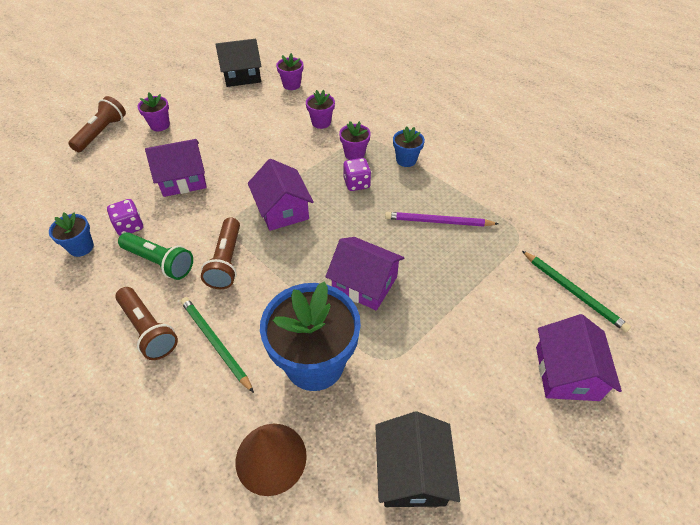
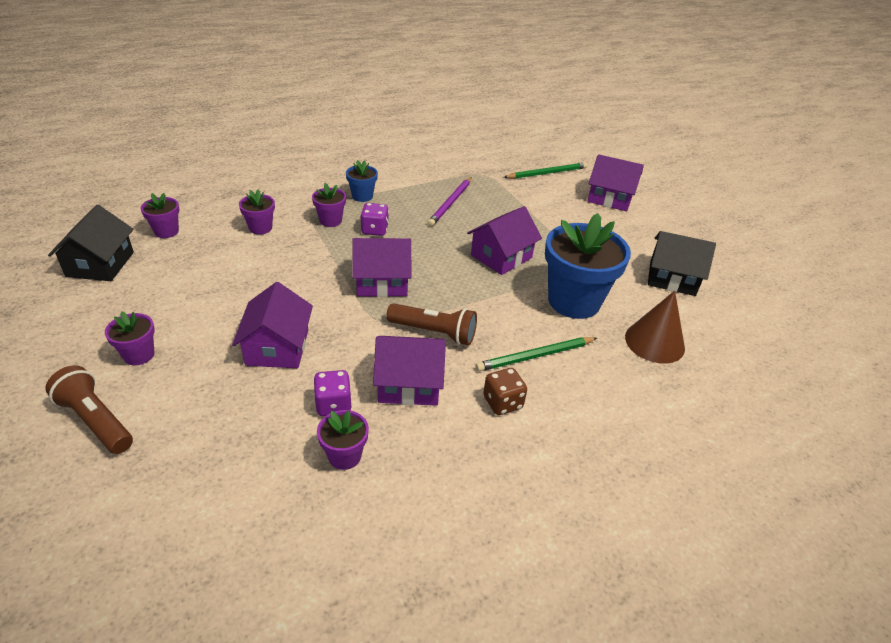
camera: 75 degrees left, 10 degrees down
(81, 247) = (344, 456): blue flower pot -> purple flower pot
(148, 329) = (502, 402): brown flashlight -> brown dice
(159, 262) = (409, 384): green flashlight -> purple house

